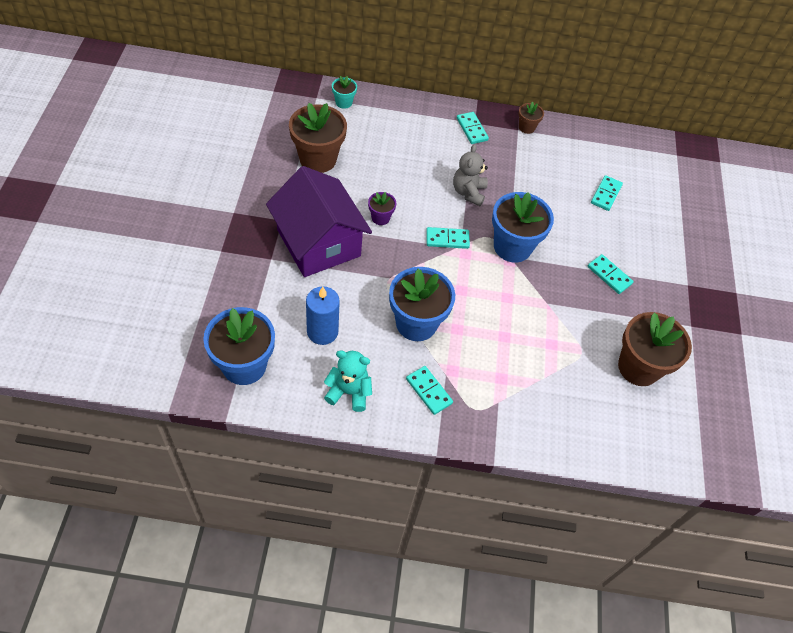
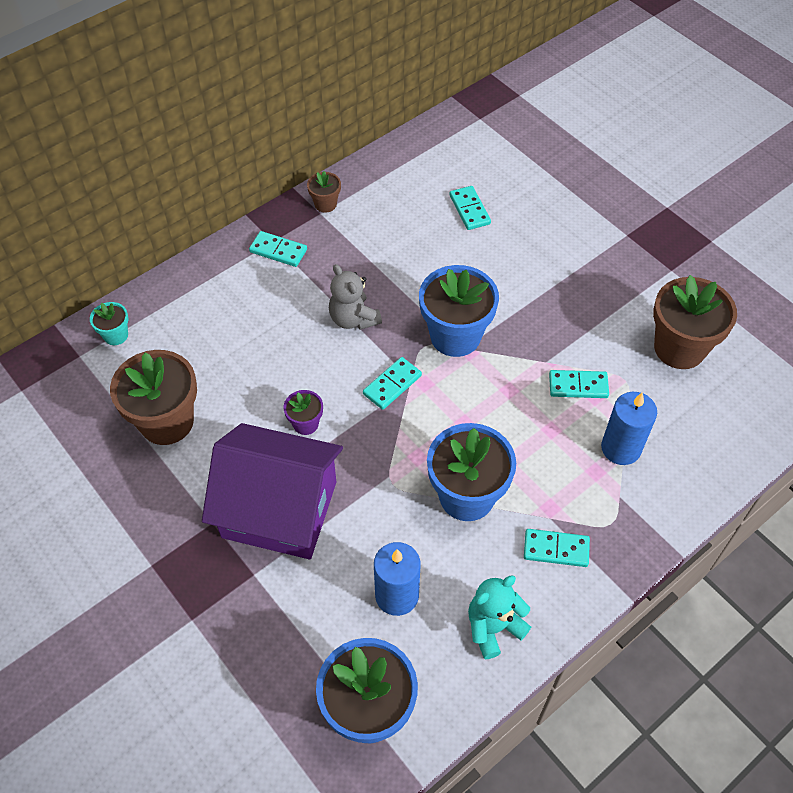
camera: 40 degrees left, 0 degrees up
(531, 381) = (621, 448): none -> blue candle
(609, 275) = (561, 285): turquoise domino -> turquoise domino (578, 386)

